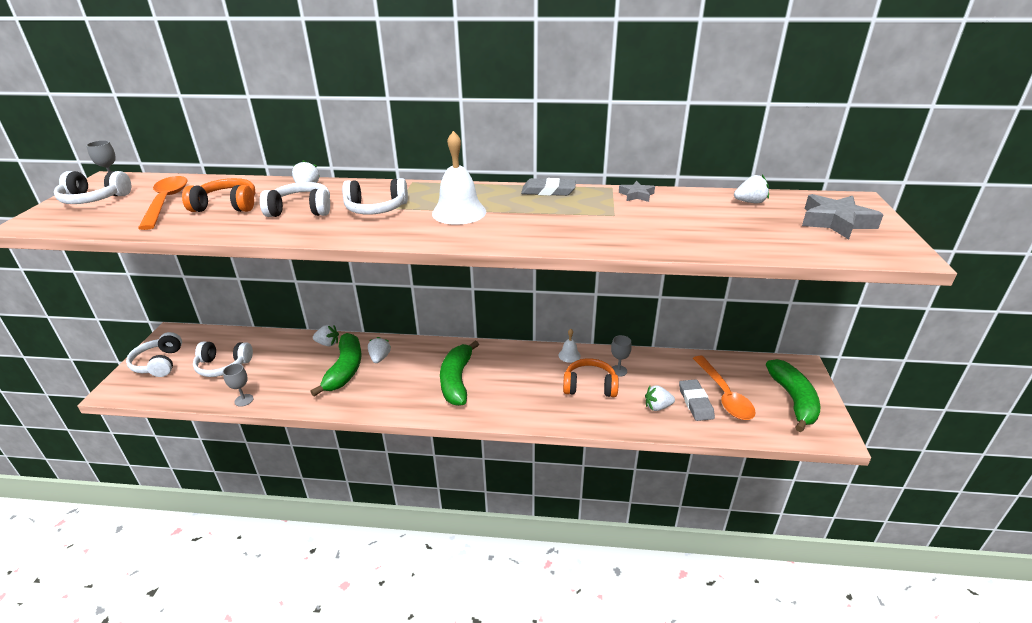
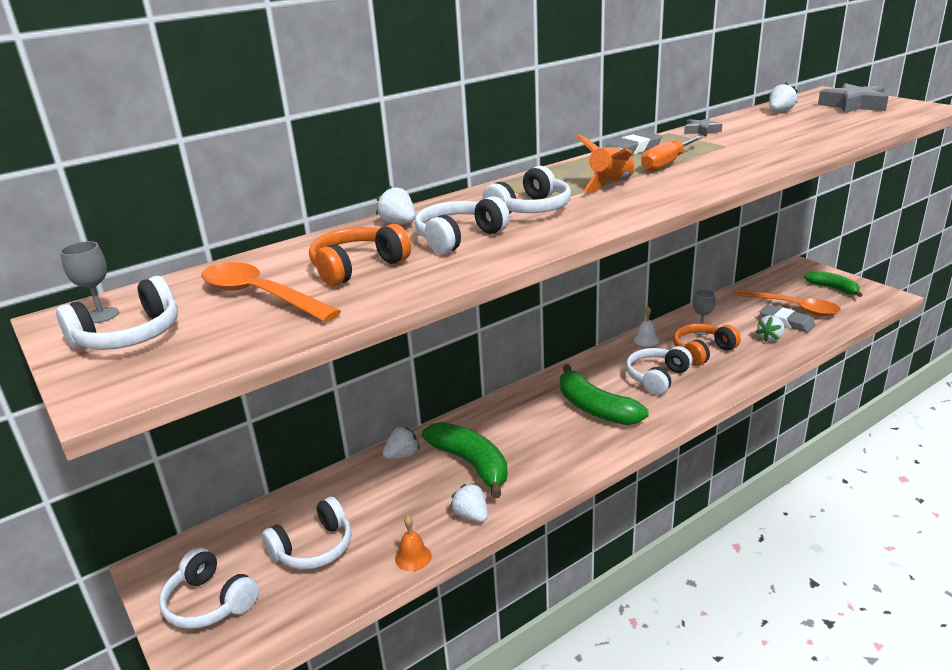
camera: 40 degrees left, 5 degrees down
(244, 400) = (413, 557): grey goblet -> orange bell
(380, 358) = (486, 434): white strawberry -> white strawberry (471, 515)
(459, 212) = (611, 185): white bell -> orange rocket
(527, 385) = (657, 378): none -> white headphones
(534, 212) = (666, 163): none -> orange screwdriver
(793, 400) = (833, 288): green banana -> green banana, size x0.64

